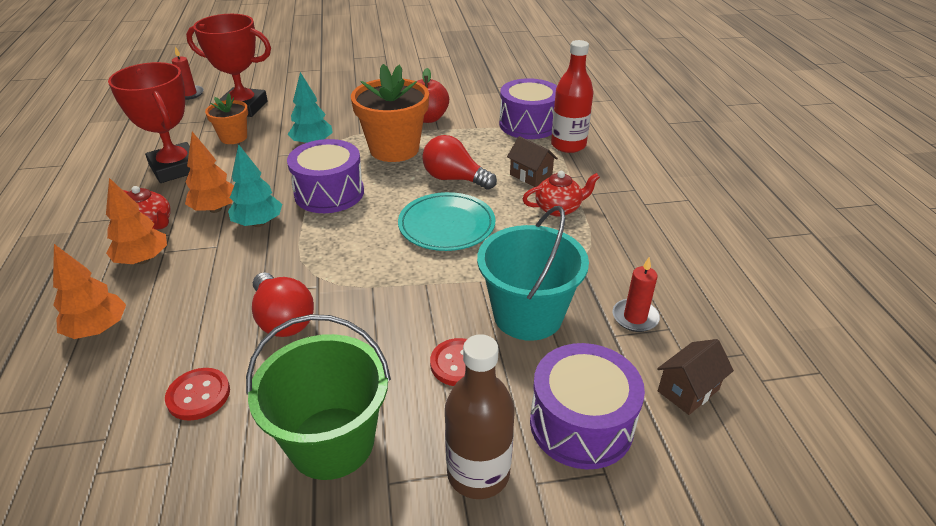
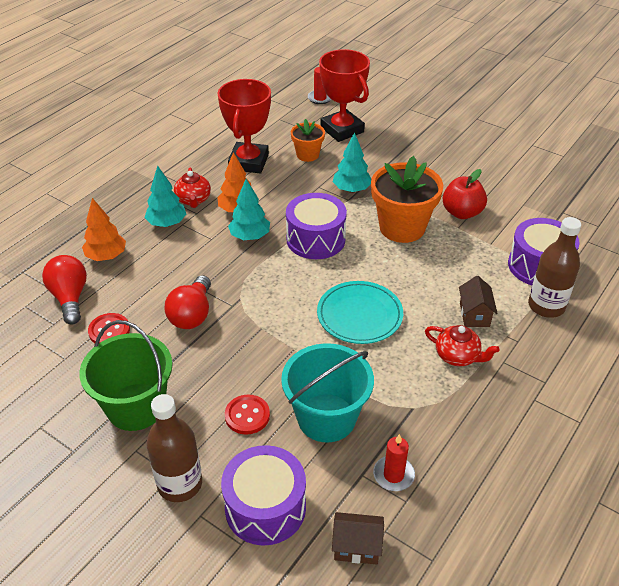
camera: 45 degrees right, 5 degrees up
(143, 260) = (167, 223): orange tree -> turquoise tree
(454, 179) = (413, 280): red light bulb -> red light bulb (70, 297)
(568, 145) = (546, 306): red bottle -> brown bottle

